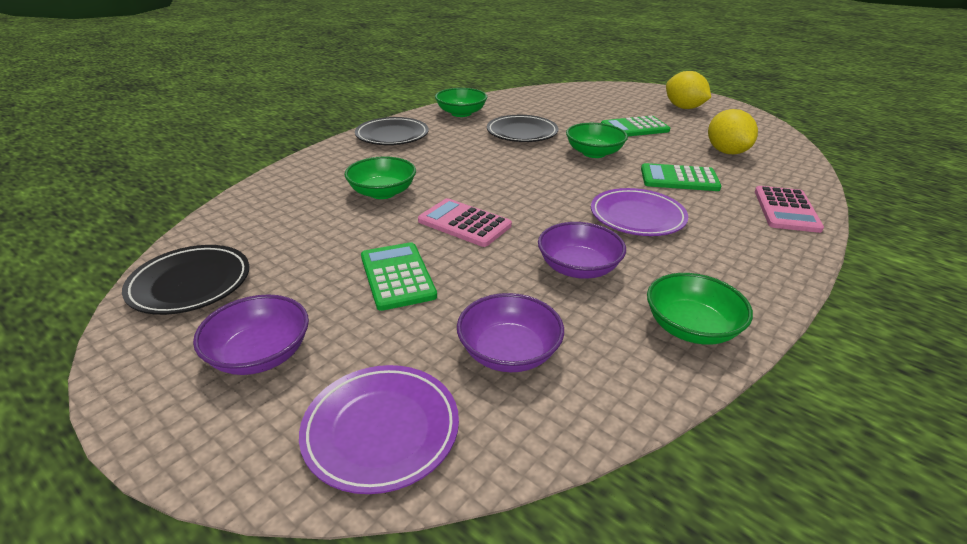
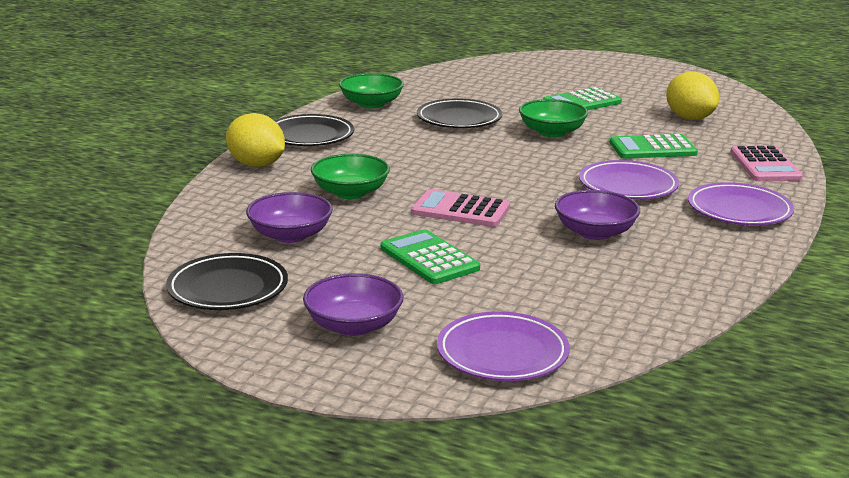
camera: 15 degrees left, 10 degrees down
(509, 352) = (571, 296): purple bowl -> purple bowl (290, 235)
(683, 108) = (625, 75): yellow lemon -> yellow lemon (256, 165)
(691, 328) = (714, 261): green bowl -> none
(742, 261) = (739, 210): none -> purple plate

